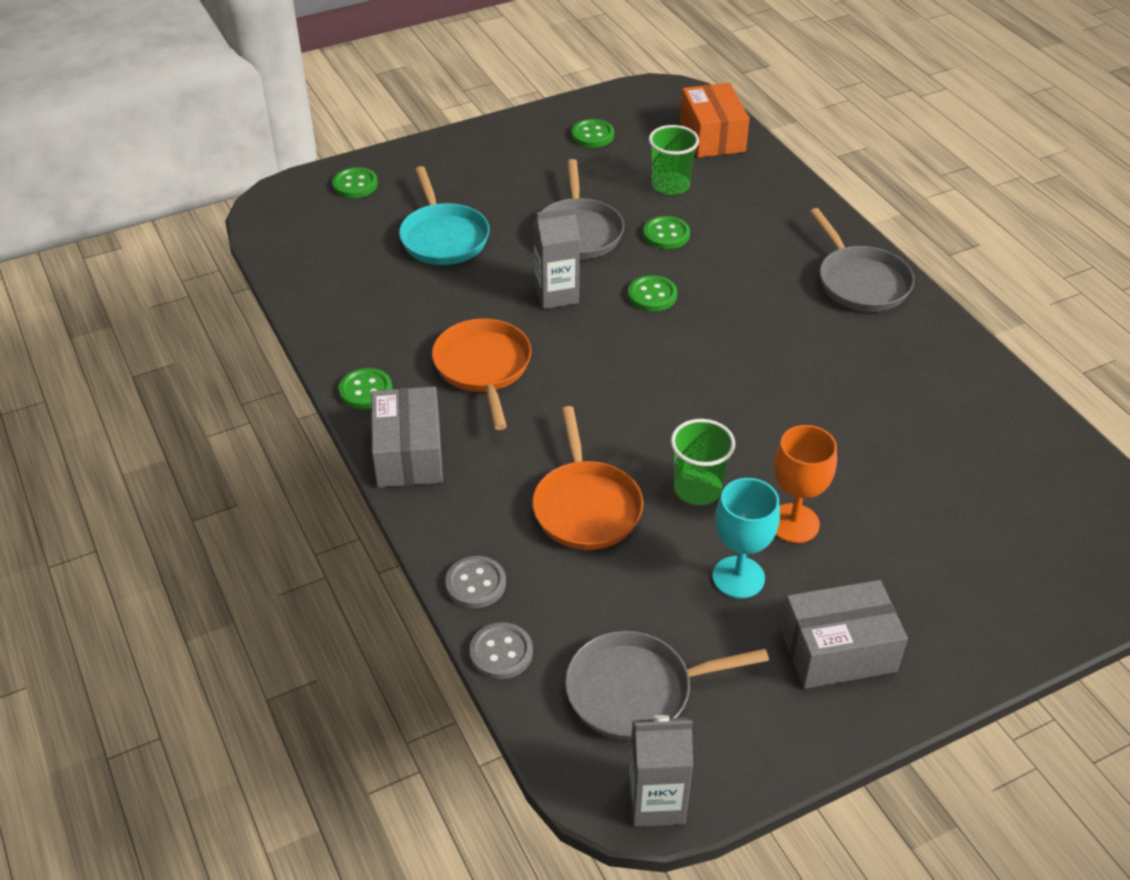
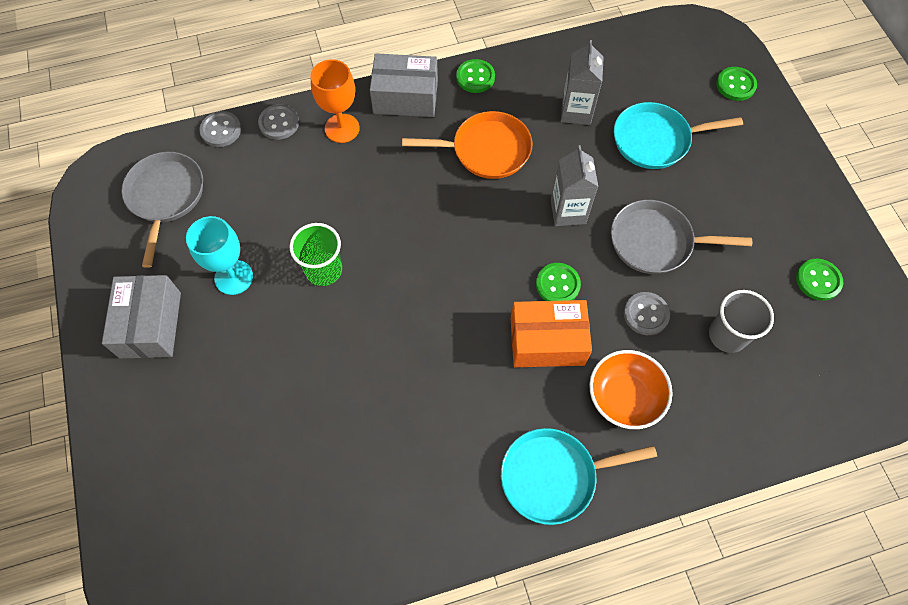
camera: 100 degrees right, 20 degrees up
(585, 506) = (327, 194): orange pan -> none
(656, 802) = (87, 193): grey carton -> grey carton (576, 111)
(666, 234) = (646, 314): green button -> grey button
(670, 185) = (727, 335): green cup -> grey cup
(712, 136) = (818, 396): orange box -> orange box (547, 341)
(761, 243) = (624, 397): none -> orange bowl
(794, 523) = (271, 328): orange goblet -> orange goblet (342, 128)
(860, 282) = (554, 476): grey pan -> turquoise pan

